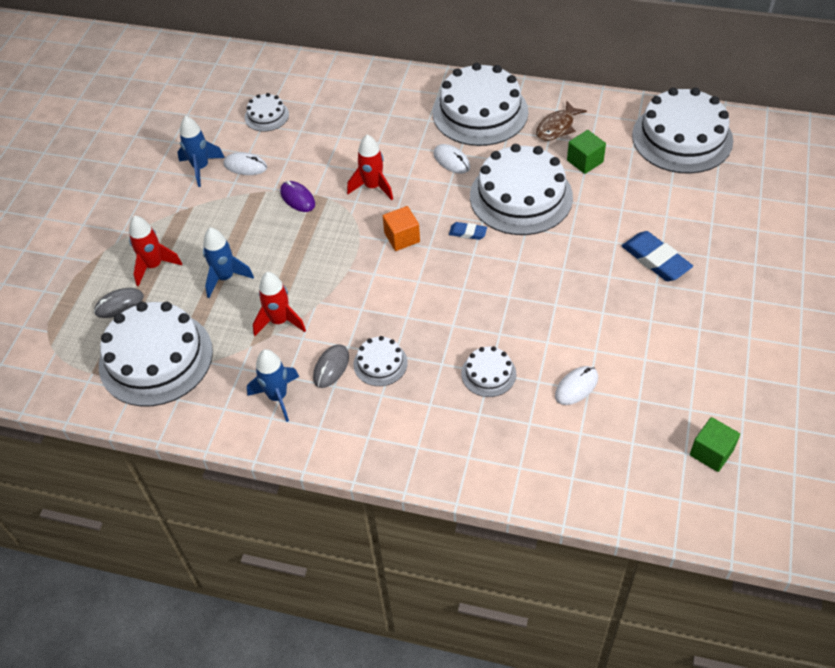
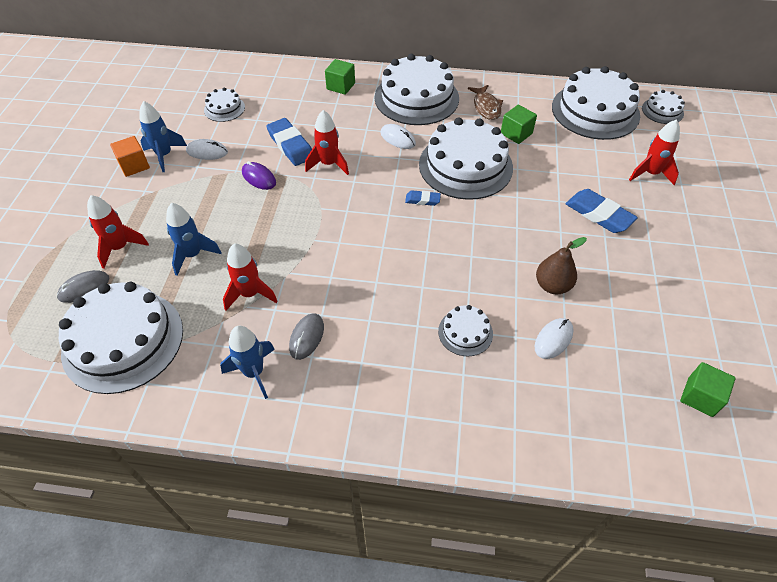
camera: 10 degrees left, 0 degrees up
(334, 163) = (291, 145): none -> blue eraser
(380, 363) = (356, 329): white cake -> white cake (662, 111)
(397, 94) = (340, 86): none -> green cube
(402, 237) = (361, 207): orange cube -> orange cube (134, 165)
(557, 127) = (486, 107): brown fish -> brown fish turned 45 degrees counterclockwise
(587, 333) = (552, 286): none -> brown pear
(726, 216) = (650, 174): none -> red rocket

